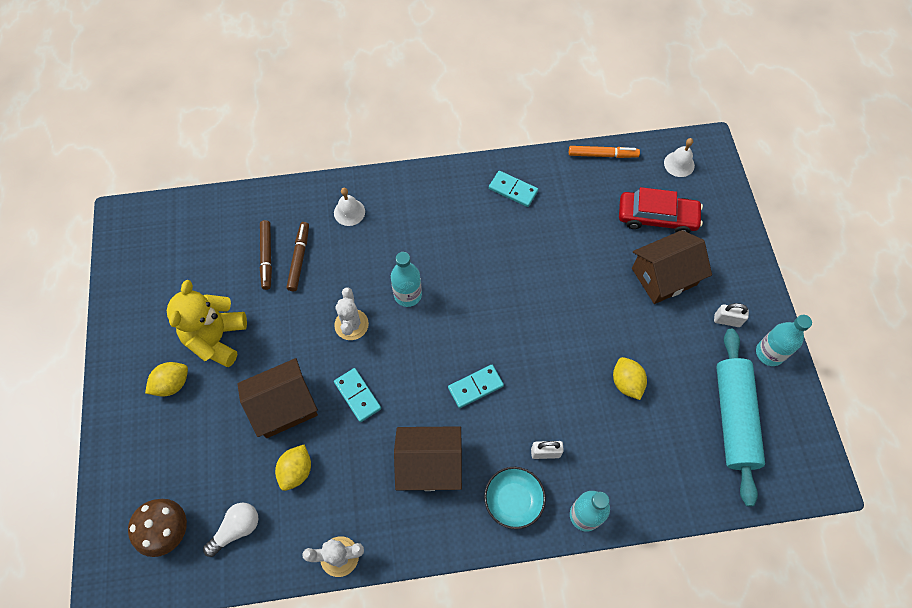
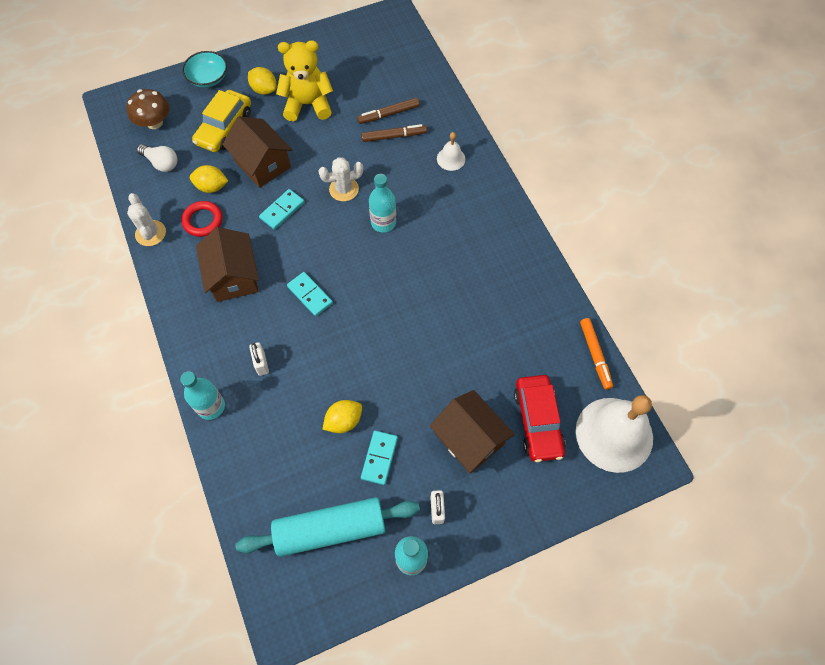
camera: 75 degrees right, 0 degrees up
(212, 442) = (224, 127): none -> yellow car
(342, 489) = (203, 221): none -> red ring
(513, 190) = (521, 281): turquoise domino -> turquoise domino (379, 458)
(513, 500) = (214, 346): turquoise bowl -> turquoise bowl (208, 78)
(679, 164) = (614, 434): white bell -> white bell, size x2.25

